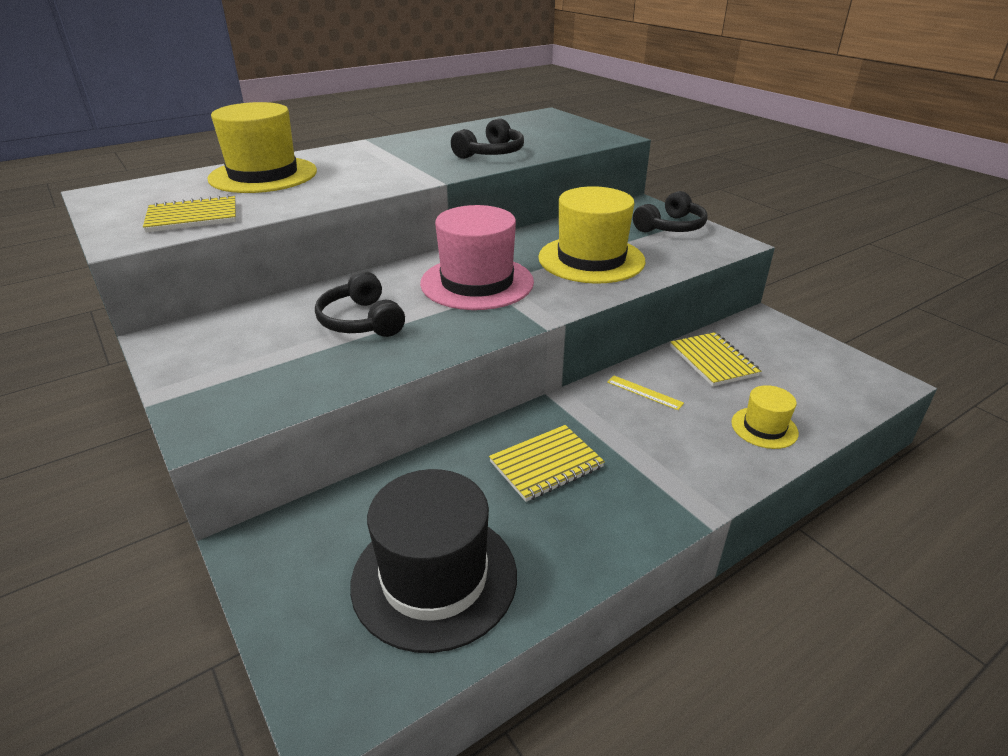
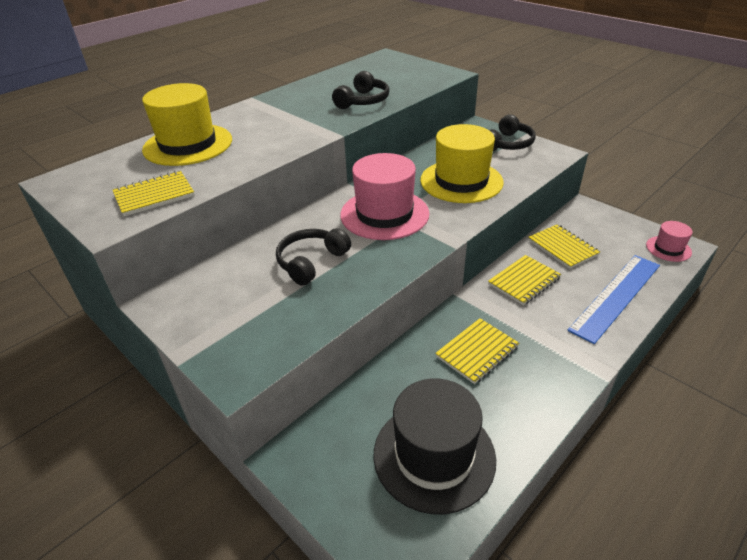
camera: 10 degrees left, 5 degrees up
(361, 321) = (311, 262): black headphones -> black headphones turned 75 degrees clockwise
(644, 392) = (524, 281): yellow ruler -> yellow notebook
(764, 428) = (616, 296): yellow hat -> blue ruler
(862, 381) = (668, 249): none -> pink hat

